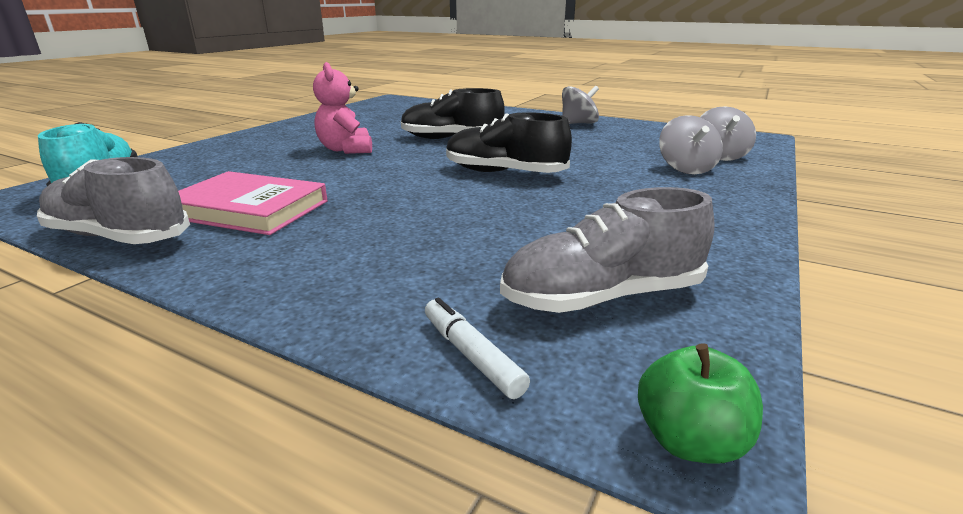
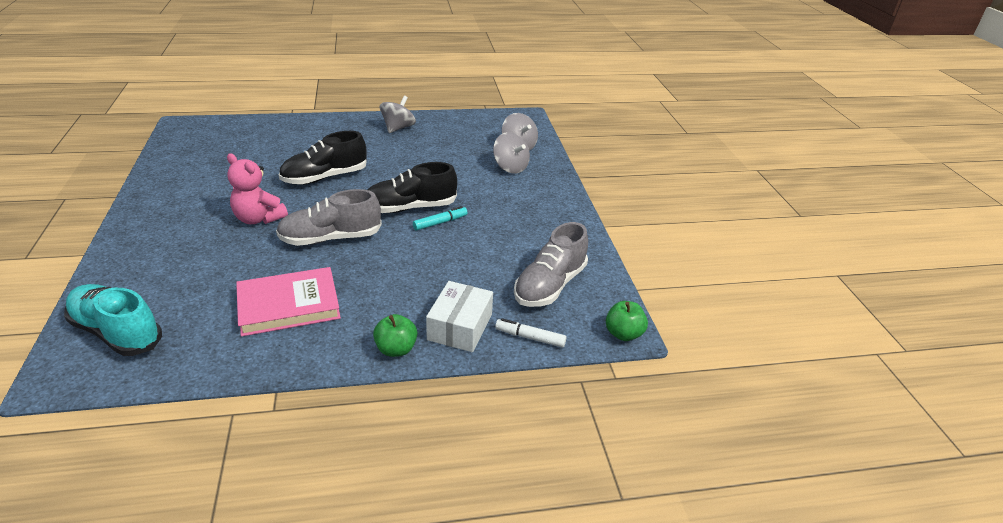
camera: 40 degrees left, 10 degrees up
(119, 237) = (242, 362): grey shoe -> grey shoe (330, 238)
(266, 286) = (396, 349): none -> green apple
(384, 295) = (460, 327): none -> white box
(522, 191) = (440, 223): none -> turquoise marker

